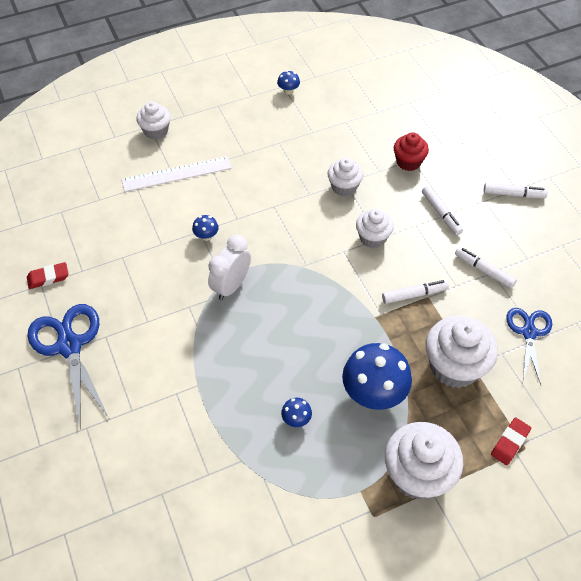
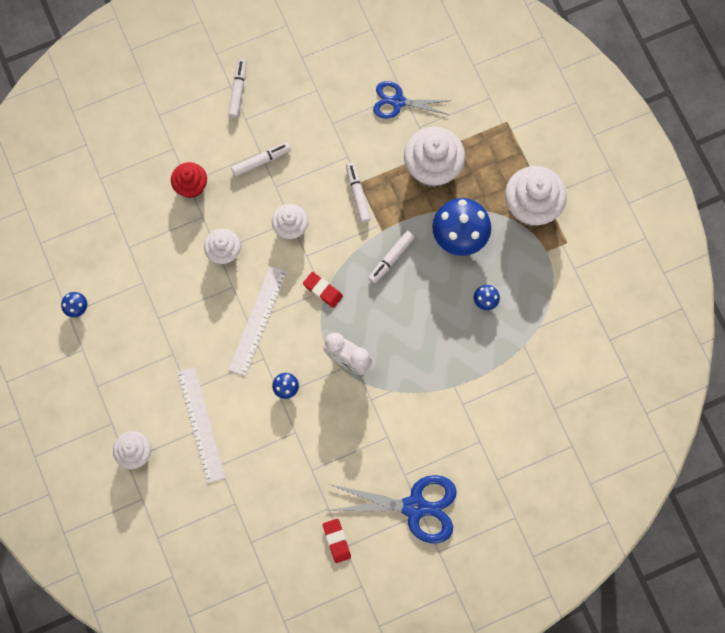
camera: 90 degrees left, 20 degrees up
(69, 346) = (415, 507): blue scissors -> blue scissors turned 150 degrees counterclockwise
(275, 213) = (257, 320): none -> white ruler
(484, 270) = (330, 130): white marker -> white marker (391, 258)
(510, 442) = (502, 132): red eraser -> red eraser (323, 290)

